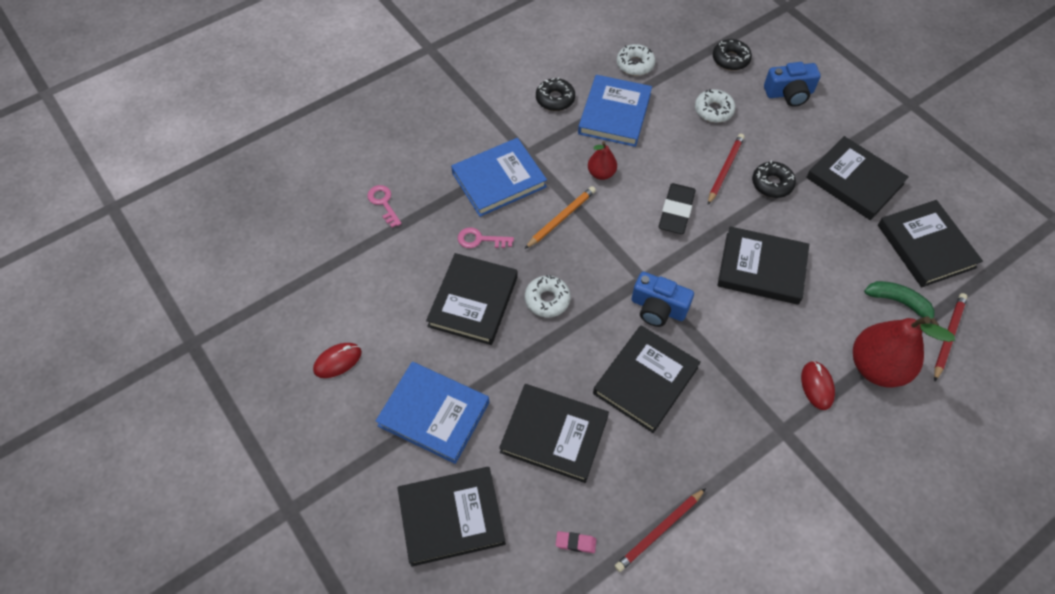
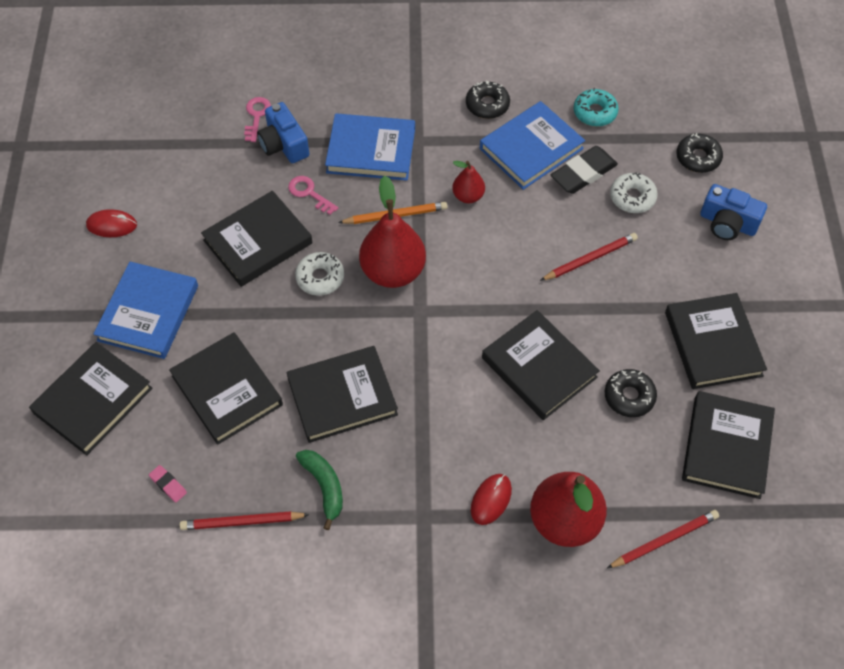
camera: 35 degrees right, 0 degrees up
(434, 414) = (148, 313): blue book -> blue book turned 45 degrees clockwise
(451, 517) = (93, 401): black book -> black book turned 75 degrees counterclockwise
(597, 261) = (393, 271): none -> red pear
(635, 64) = (595, 112): white donut -> turquoise donut
(658, 308) = (410, 343): blue camera -> blue camera (284, 144)
(676, 211) = (506, 270): black eraser -> black eraser (583, 173)
(772, 184) = (624, 298): black donut -> black donut (629, 396)
(899, 302) = (645, 479): green banana -> green banana (324, 487)

